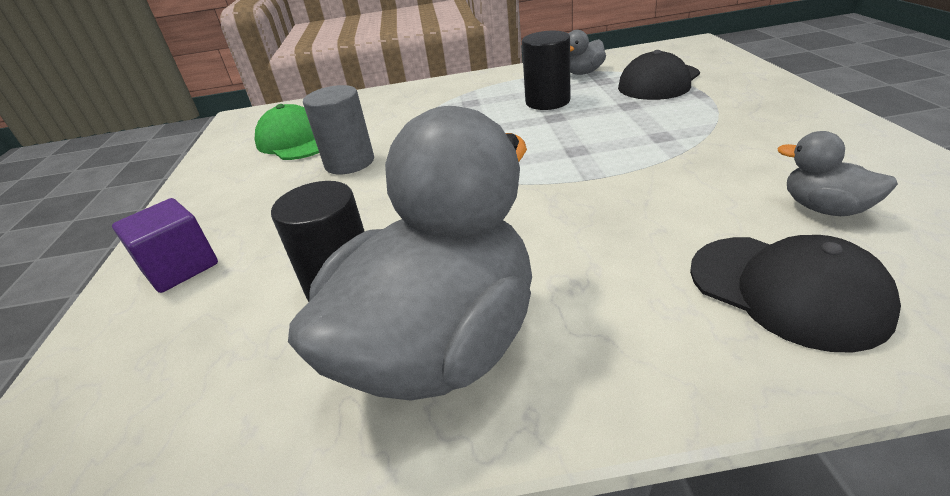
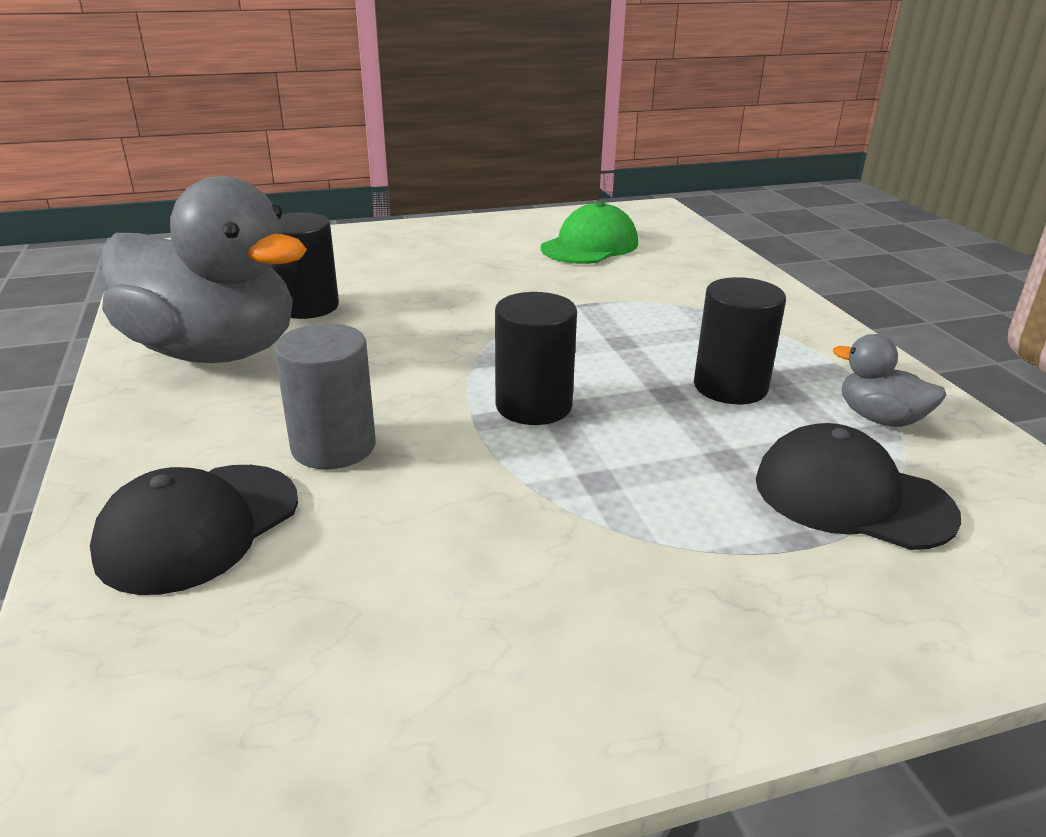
camera: 75 degrees right, 5 degrees down
(180, 267) = (358, 245): purple cube -> none
(349, 162) = (532, 279): grey cylinder -> grey cylinder (333, 446)
(571, 157) = (533, 406): none -> black cylinder
(825, 208) = (349, 595): grey duck -> none

